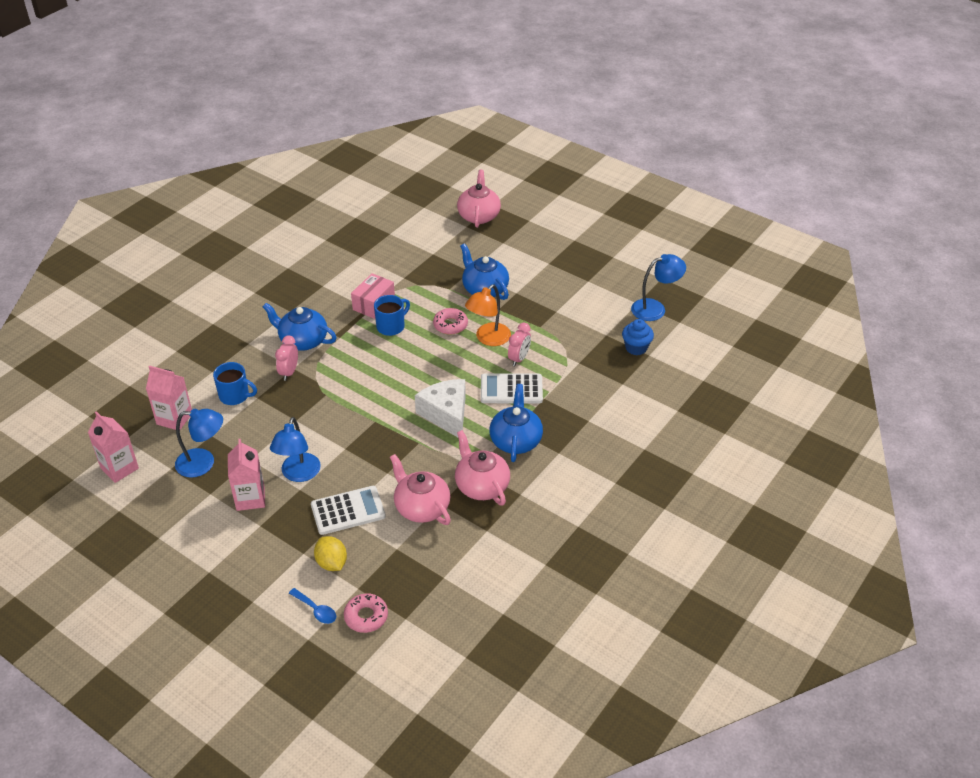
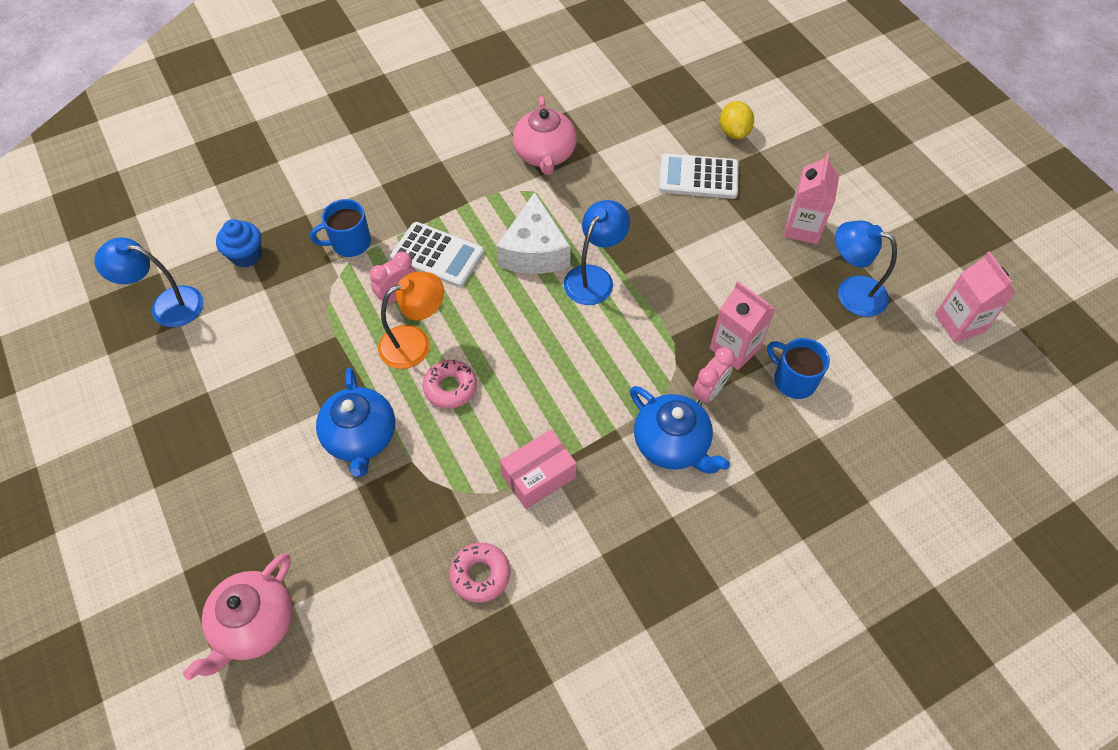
camera: 155 degrees left, 15 degrees up
(174, 418) = (882, 373): pink carton -> pink carton (735, 348)
(298, 474) = (739, 237): blue lamp -> blue lamp (594, 277)
(316, 610) = (763, 97): blue spoon -> none
(366, 616) = (717, 77): pink donut -> pink donut (480, 574)
(391, 326) = (534, 419): blue mug -> blue mug (350, 243)
(421, 507) = (619, 154): pink teapot -> none
(516, 440) = (476, 190): blue teapot -> none

